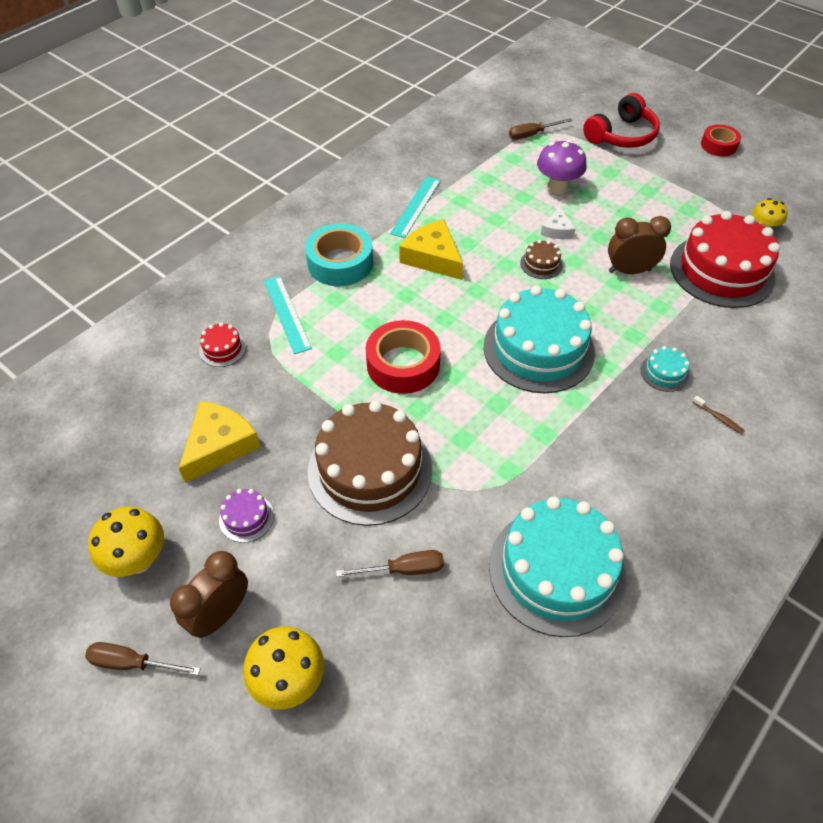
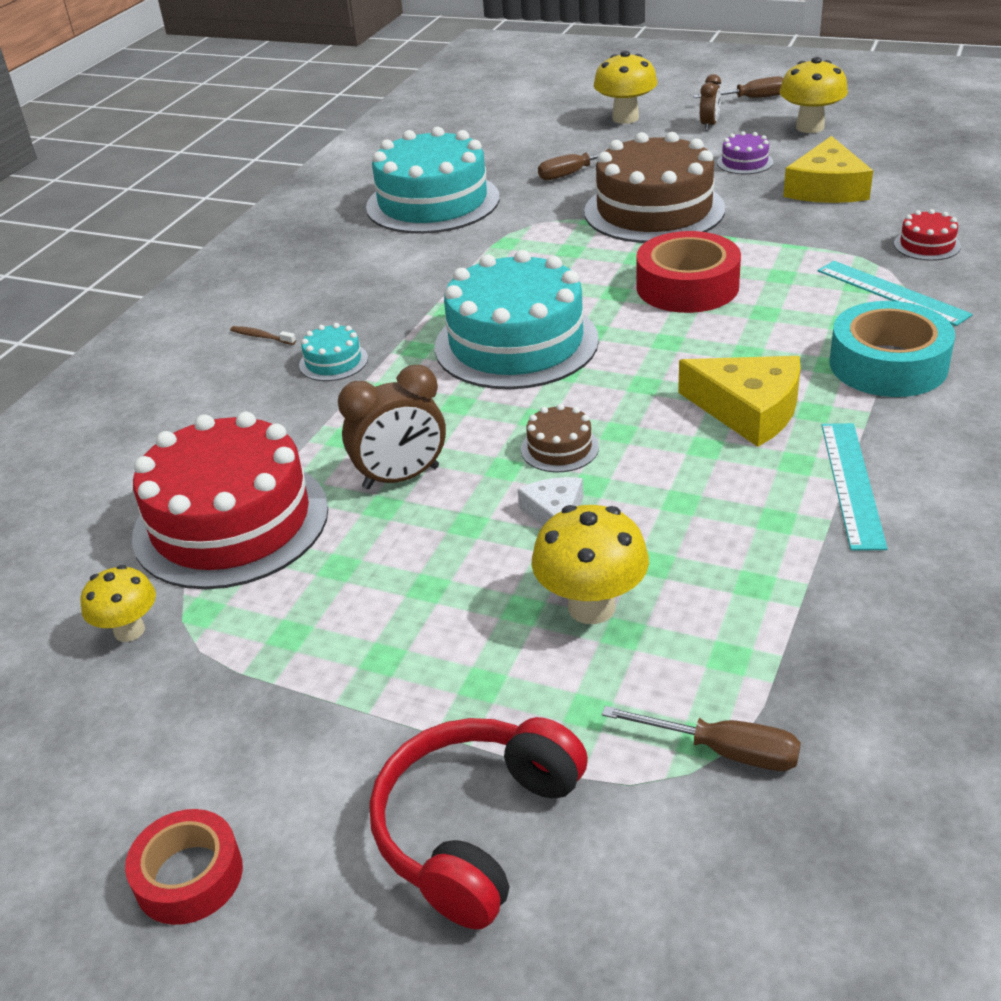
camera: 165 degrees right, 15 degrees down
(220, 614) = (709, 125): brown clock -> brown clock, size x0.59
(532, 135) = (723, 751): brown screwdriver -> brown screwdriver turned 60 degrees clockwise
(557, 187) = (591, 607): purple mushroom -> yellow mushroom

